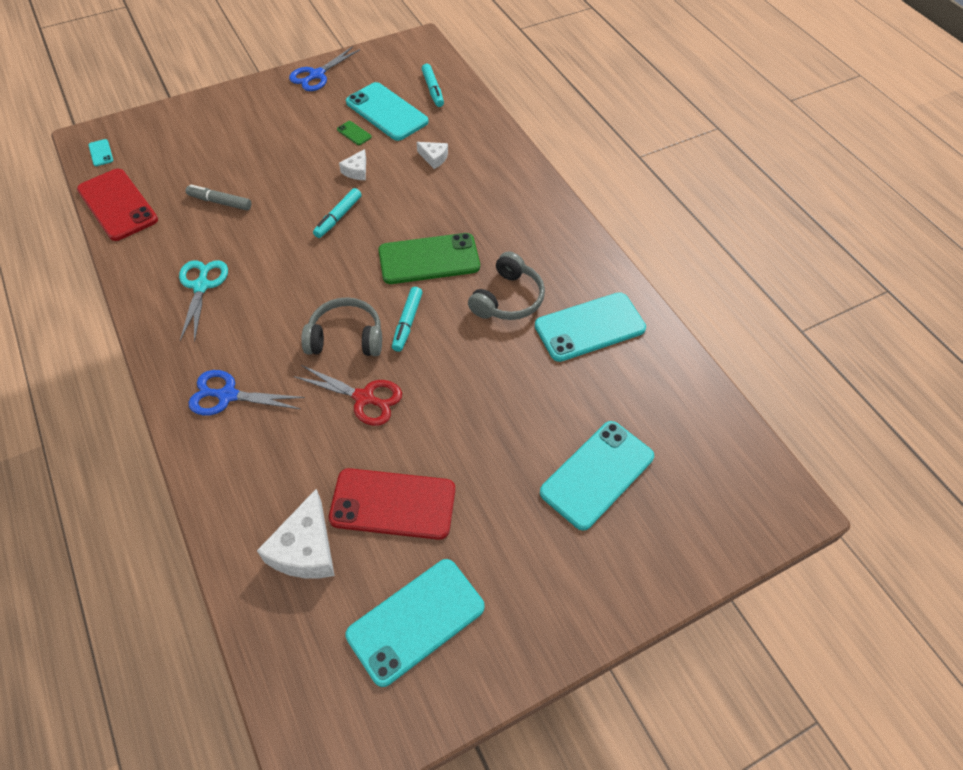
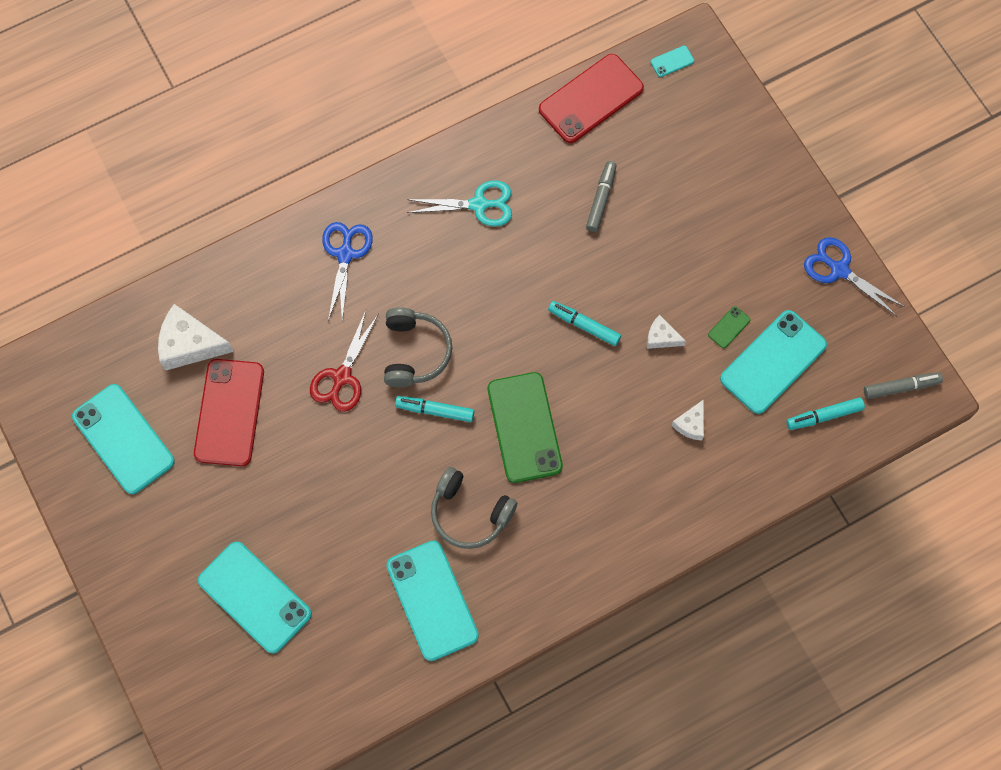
camera: 90 degrees right, 15 degrees up
(414, 53) = (901, 387): none -> grey marker

